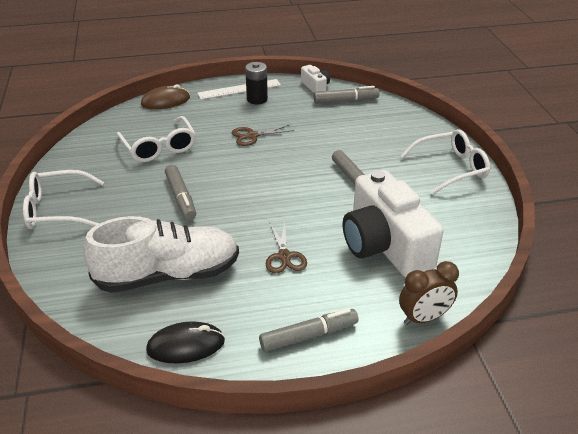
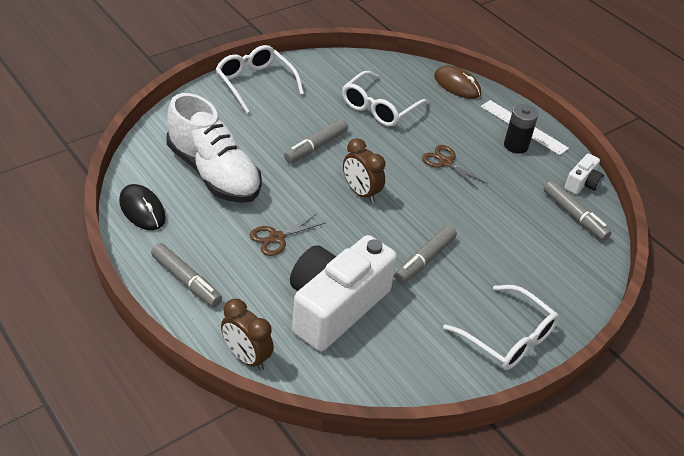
camera: 60 degrees right, 5 degrees up
(258, 190) = (361, 192): none -> brown clock

